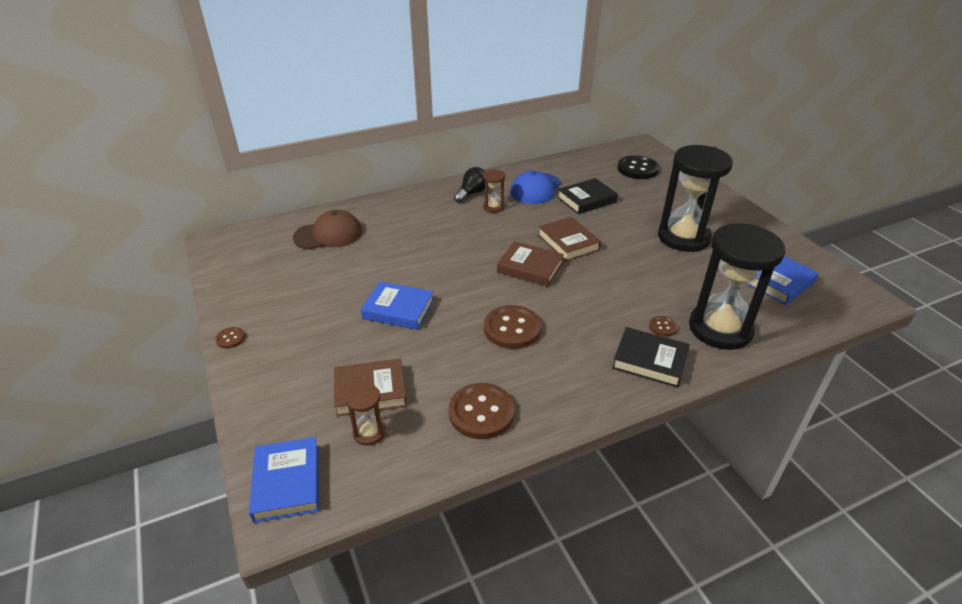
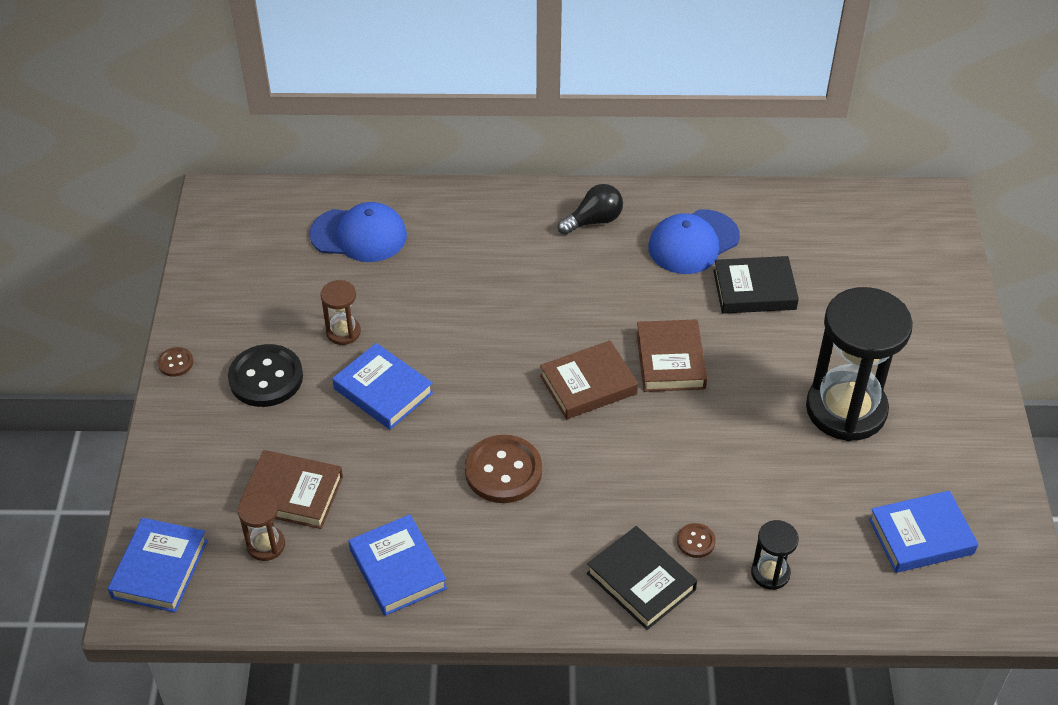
camera: 25 degrees right, 10 degrees up
(328, 234) = (359, 235): brown cap -> blue cap
(481, 412) = (397, 569): brown button -> blue book
(493, 207) = (608, 258): brown hourglass -> brown hourglass (343, 332)
(530, 268) = (588, 385): brown book -> brown book turned 75 degrees counterclockwise
(637, 169) = (883, 253): black button -> black button (266, 378)
(720, 329) = (770, 573): black hourglass -> black hourglass, size x0.44

